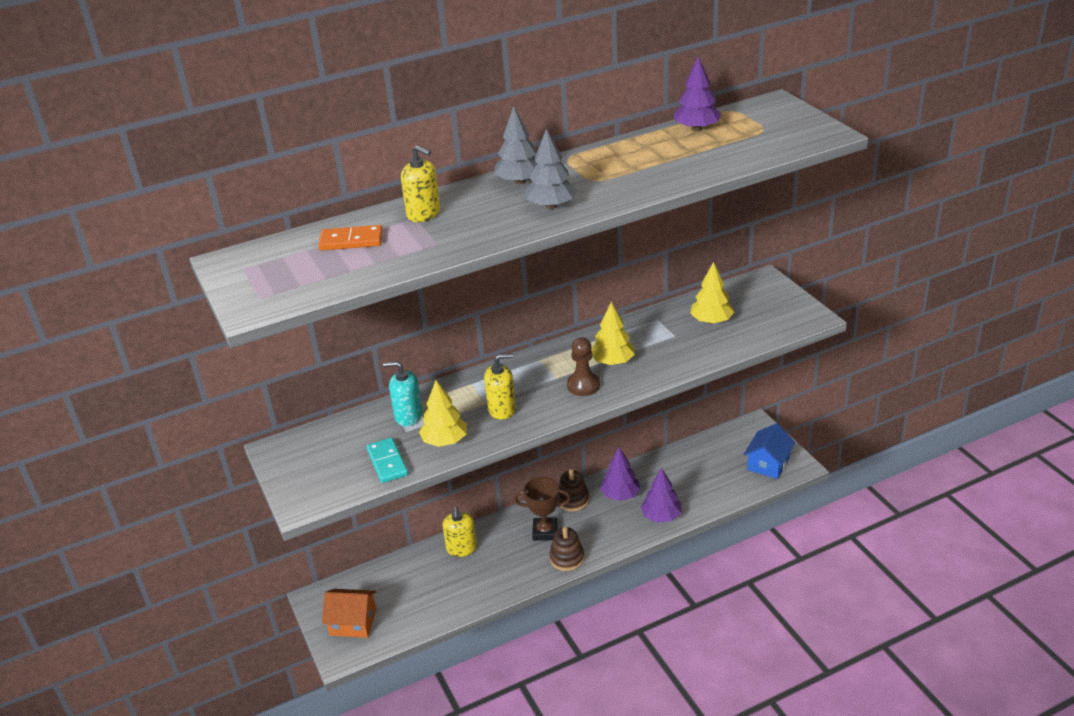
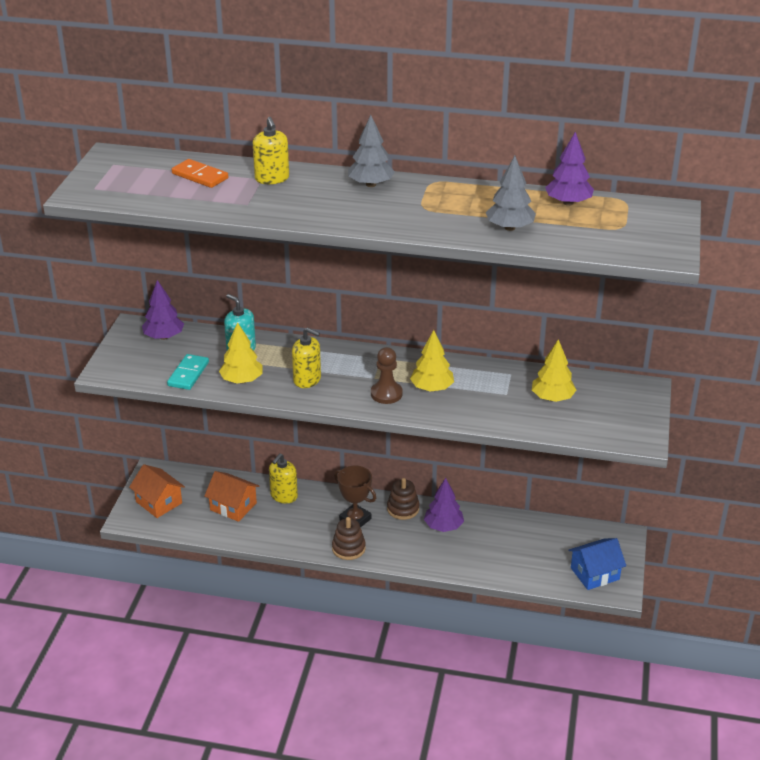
camera: 35 degrees right, 0 degrees up
(427, 584) = (233, 506): none -> orange house
(551, 206) = (362, 213): grey tree -> grey tree (509, 228)
(661, 516) = (456, 561): purple tree -> purple tree (164, 337)

